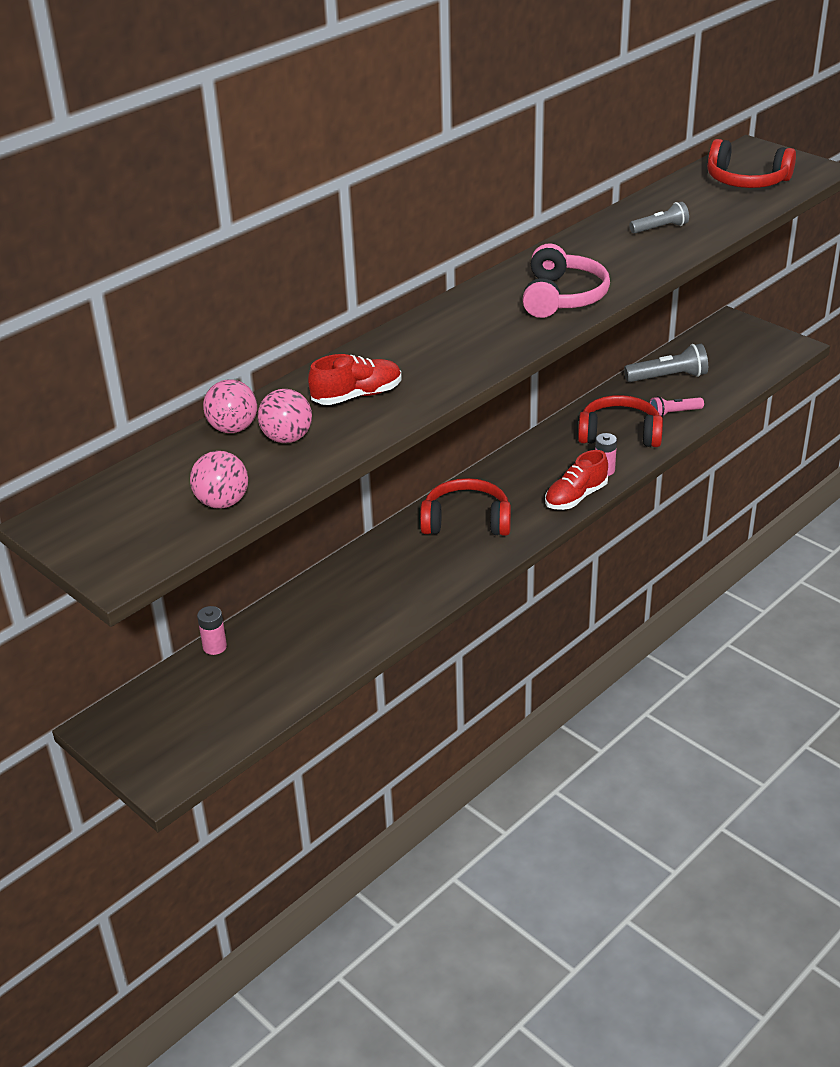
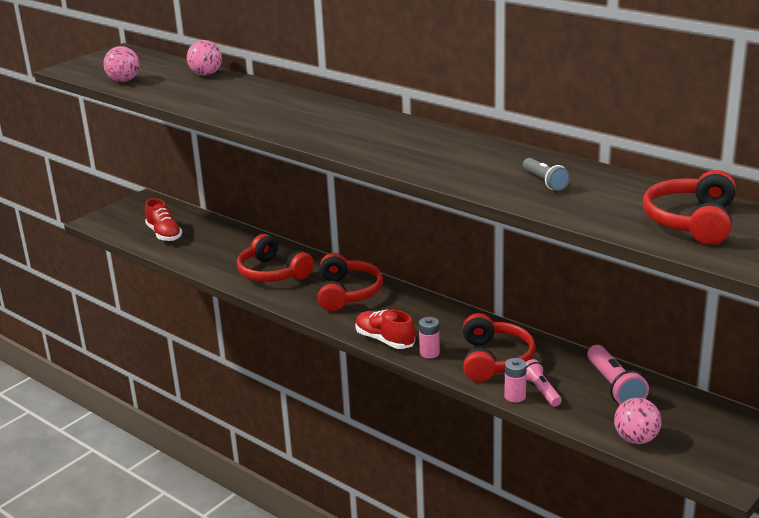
camera: 85 degrees right, 10 degrees down
(215, 647) = (209, 220): pink battery -> pink battery (515, 396)
(287, 438) = (190, 87): pink ball -> pink ball (636, 439)
(357, 396) = (240, 99): red shoe -> red shoe (164, 234)
(400, 580) = (272, 273): none -> red headphones
(562, 297) = (391, 149): pink headphones -> none
(668, 377) = (614, 387): grey flashlight -> pink flashlight

